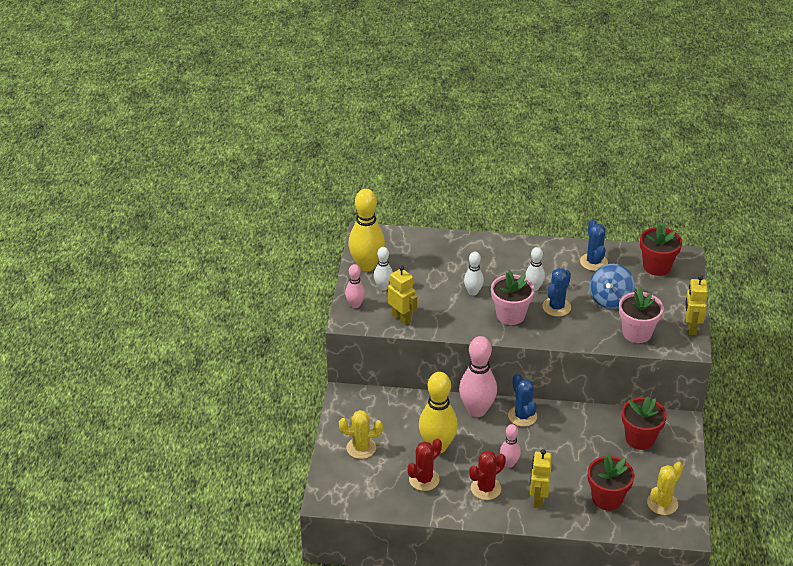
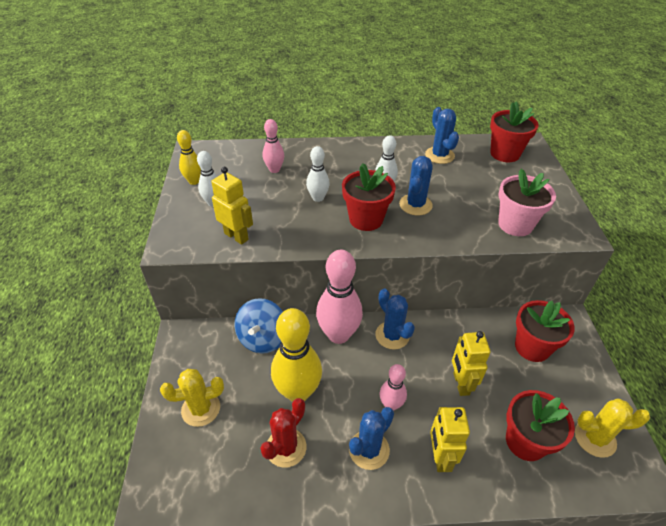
camera: 10 degrees left, 5 degrees up
(355, 305) = (179, 226): pink bowling pin -> pink bowling pin (274, 170)
(367, 265) = (194, 181): yellow bowling pin -> yellow bowling pin, size x0.54
(486, 488) = (369, 450): red cactus -> blue cactus
(510, 315) = (366, 219): pink flower pot -> red flower pot
(610, 299) = (471, 190): blue spinning top -> blue spinning top (263, 338)
(662, 503) = (595, 438): yellow cactus -> yellow cactus turned 60 degrees clockwise
(691, 328) = (570, 212): yellow robot -> yellow robot (460, 384)

